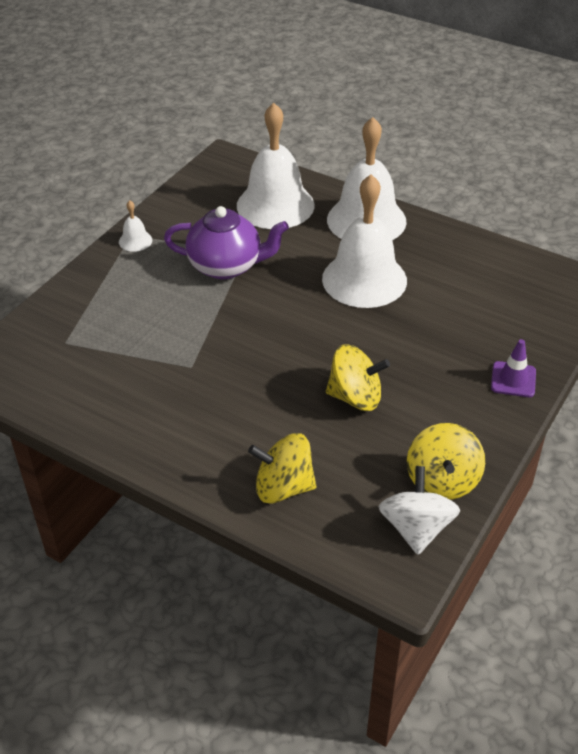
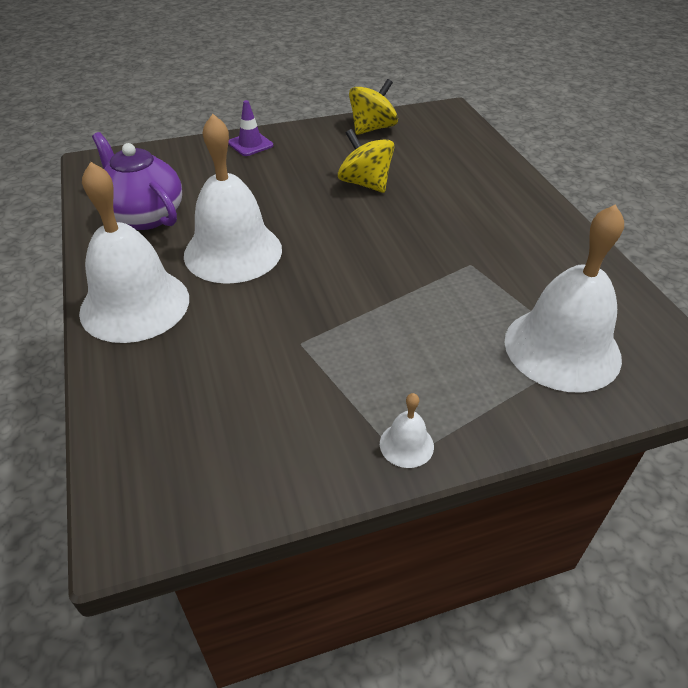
camera: 140 degrees left, 0 degrees up
(226, 266) = (336, 339): purple teapot -> purple teapot (144, 216)
(275, 205) = (187, 386): white bell -> white bell (562, 348)
(283, 487) = (474, 166): yellow spinning top -> none
(416, 528) = (416, 121): white spinning top -> none

